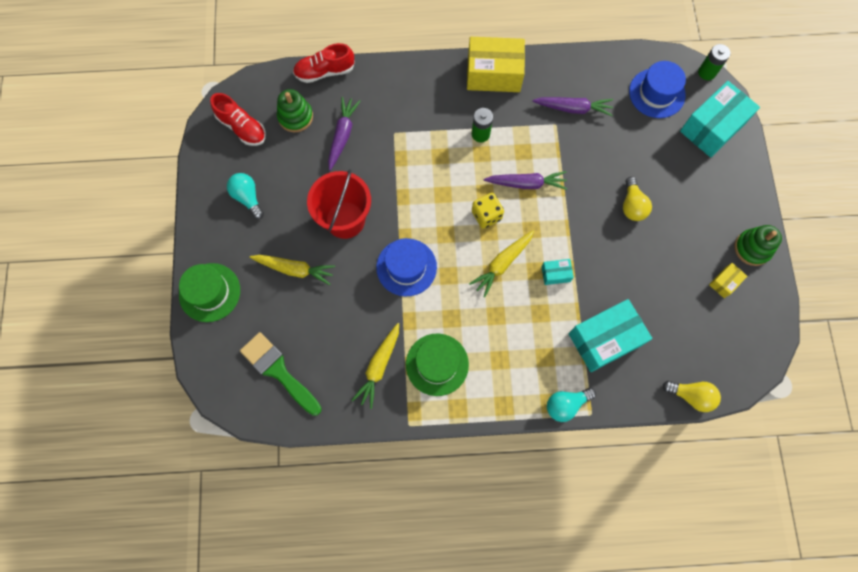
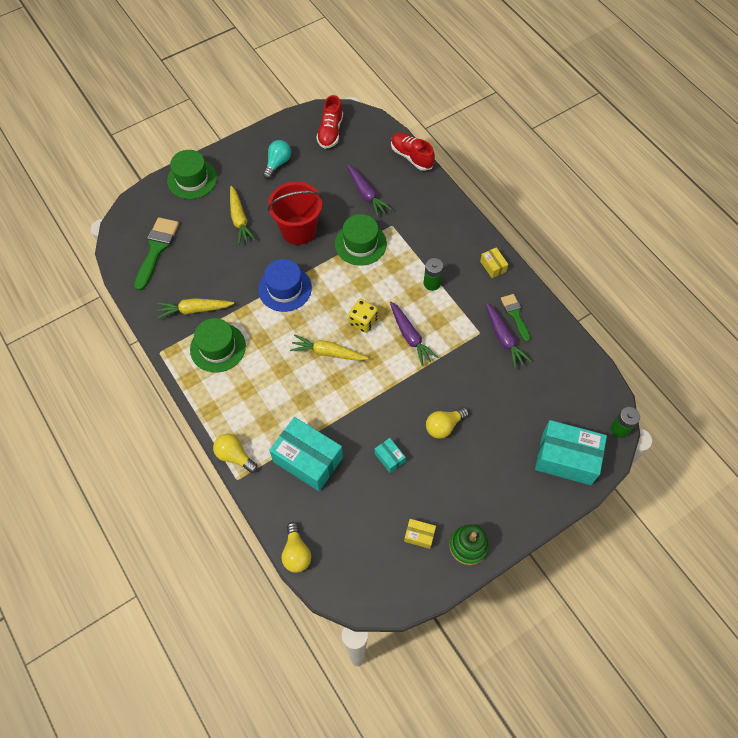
camera: 60 degrees right, 10 degrees down
(295, 117) = (361, 158): green stacking toy -> none
(342, 135) = (366, 194): purple carrot -> purple carrot turned 75 degrees clockwise
(397, 171) = (360, 244): none -> green hat
(493, 74) = (493, 266): yellow box -> yellow box, size x0.46
(554, 85) = (515, 315): none -> green brush
(555, 274) = (343, 396): turquoise box -> turquoise box (389, 458)
(566, 405) = (234, 456): turquoise light bulb -> yellow light bulb
(657, 93) = (567, 397): blue hat -> none

